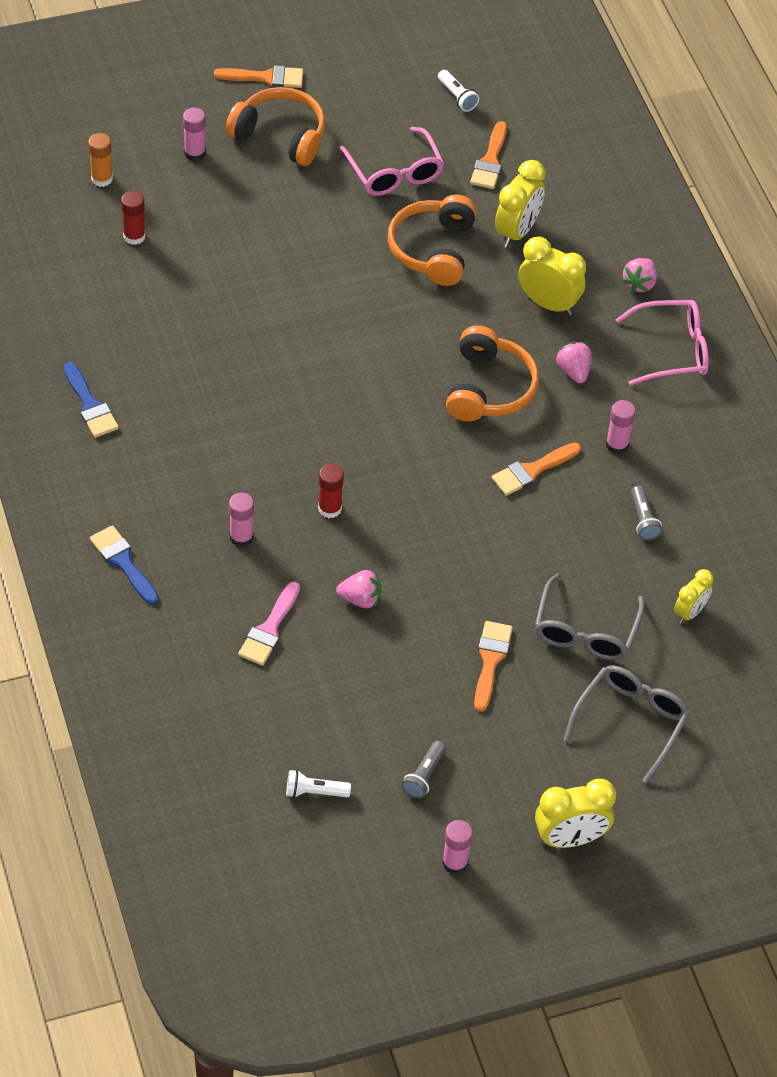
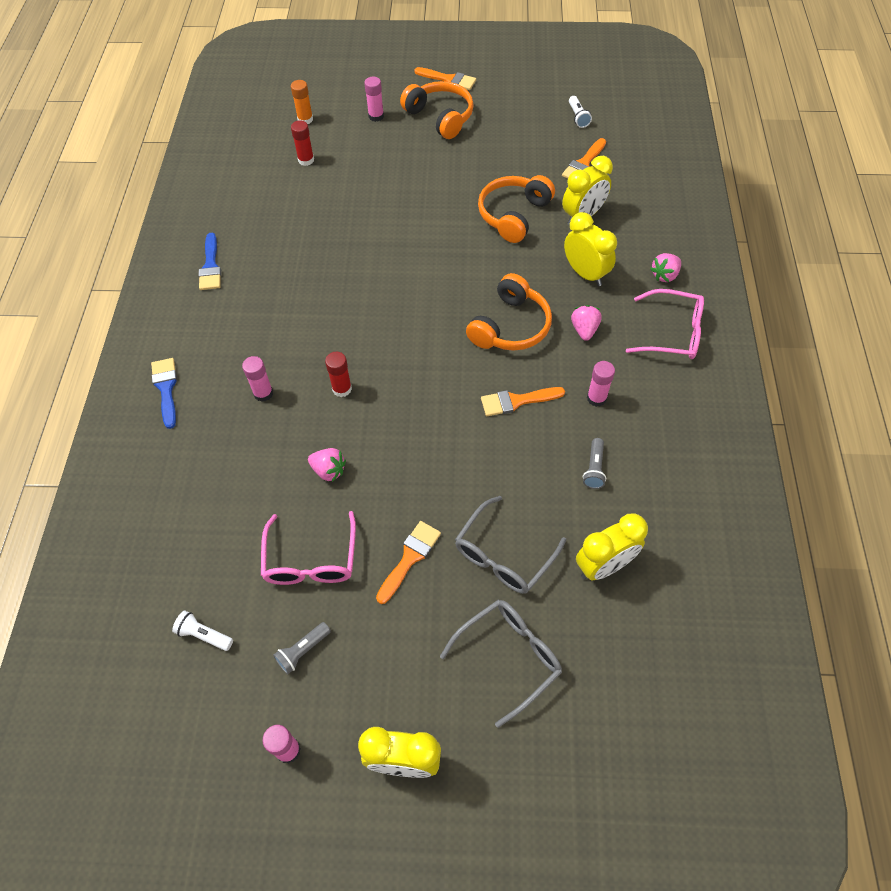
camera: 25 degrees right, 5 degrees up
(269, 629) = (245, 475): pink brush -> none
(395, 173) = (509, 157): pink glasses -> pink glasses (311, 560)
(690, 612) = (604, 565): yellow clock -> yellow clock, size x1.62

